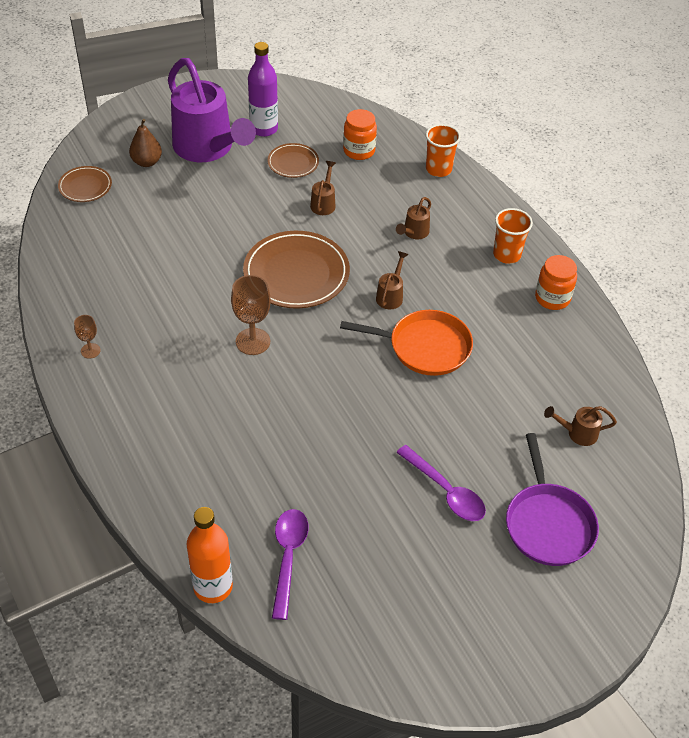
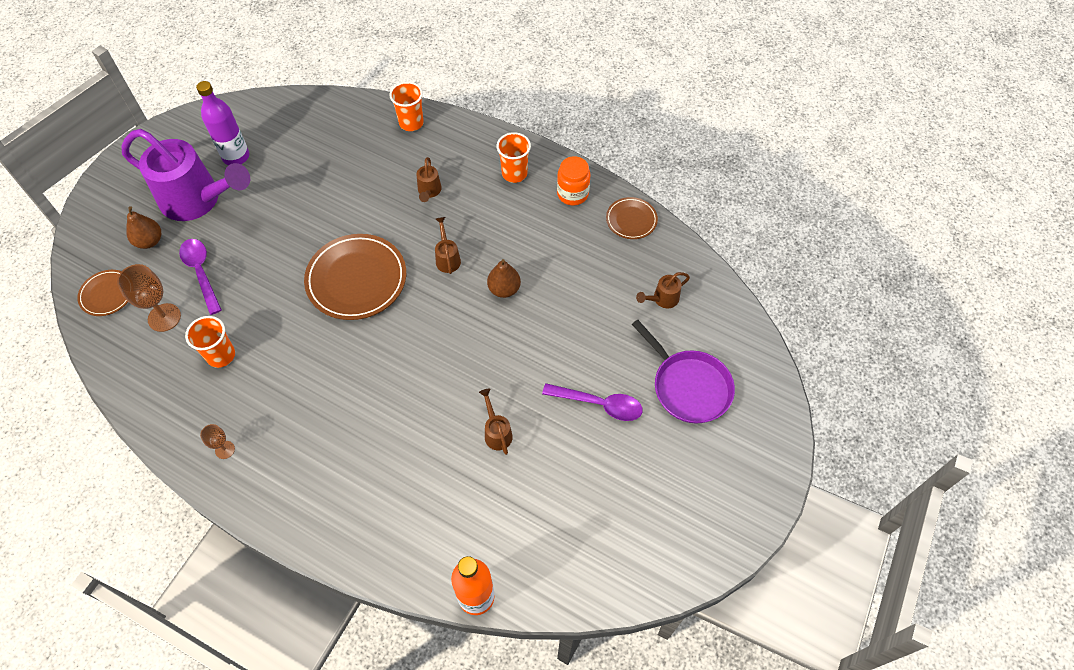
camera: 30 degrees left, 10 degrees up
(140, 277) = (221, 355): none -> orange cup
(253, 341) = (362, 361): brown goblet -> brown goblet (164, 317)
(288, 558) = (518, 534): purple spoon -> purple spoon (201, 273)
(293, 163) = (284, 177): brown plate -> brown plate (631, 220)
(324, 203) = (336, 202): brown watering can -> brown watering can (496, 432)
(359, 151) = (333, 138): orange jar -> none
(425, 347) = (504, 289): orange pan -> brown pear

